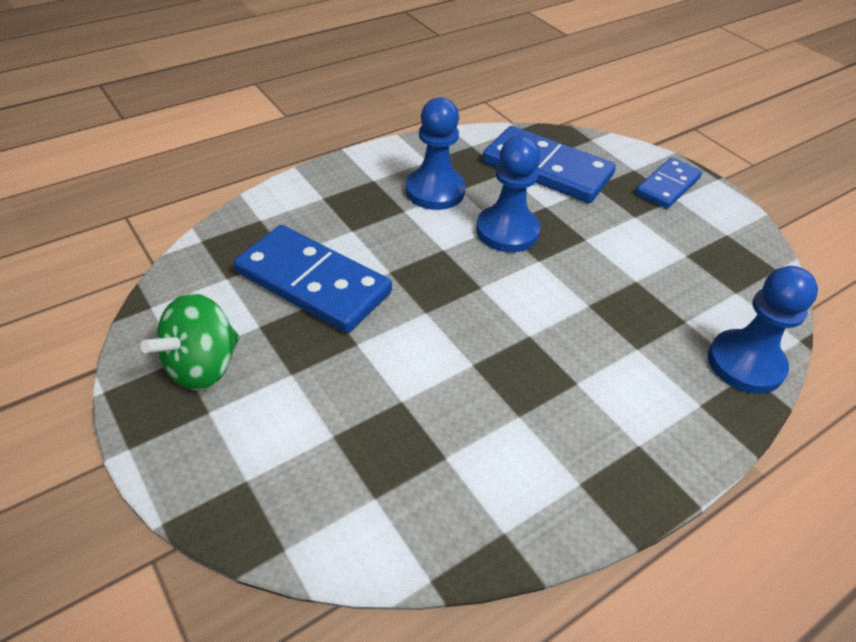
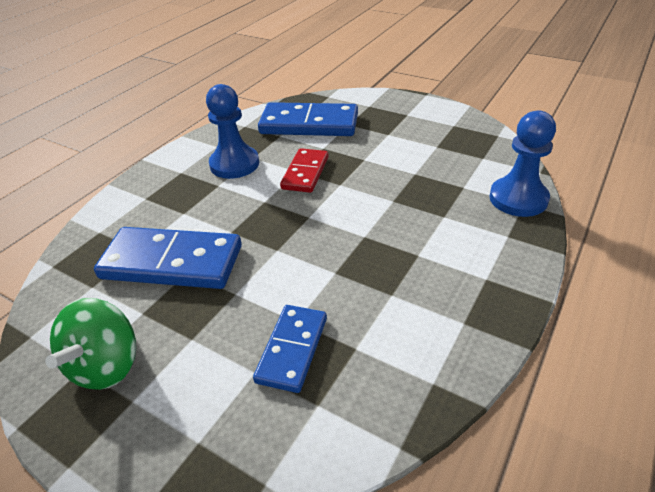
camera: 20 degrees left, 5 degrees down
(507, 231) = (305, 173): blue pawn -> red domino
(668, 186) = (397, 109): blue domino -> blue domino (292, 349)

